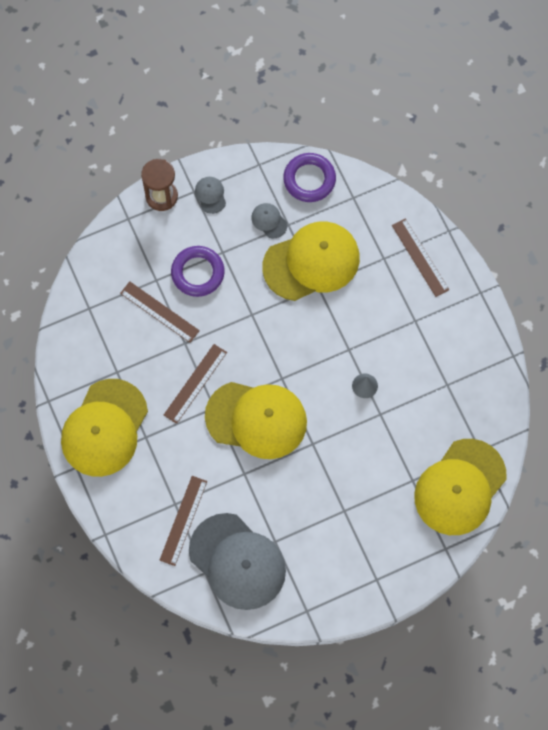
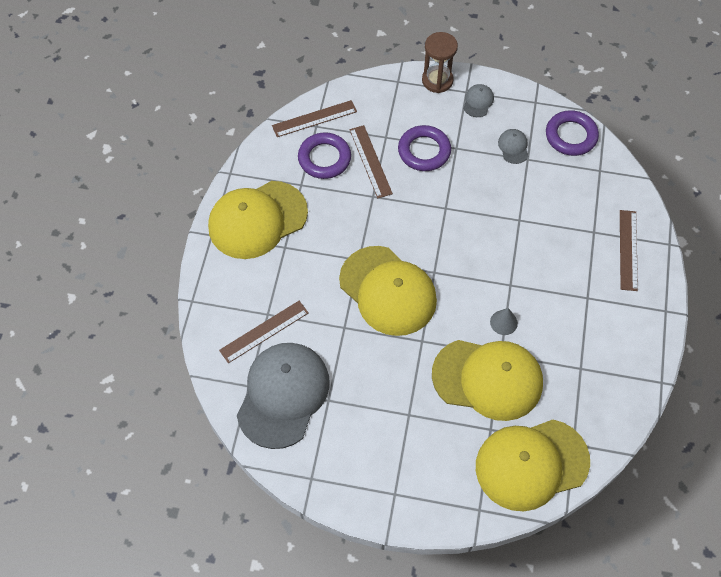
camera: 35 degrees right, 10 degrees down
(119, 334) = (324, 158): none -> purple ring
(195, 383) = (357, 231): brown ruler -> brown ruler (314, 118)
(237, 561) = (283, 395): grey cap -> grey cap turned 150 degrees counterclockwise
(311, 262) = (527, 198): yellow cap -> yellow cap (488, 379)

